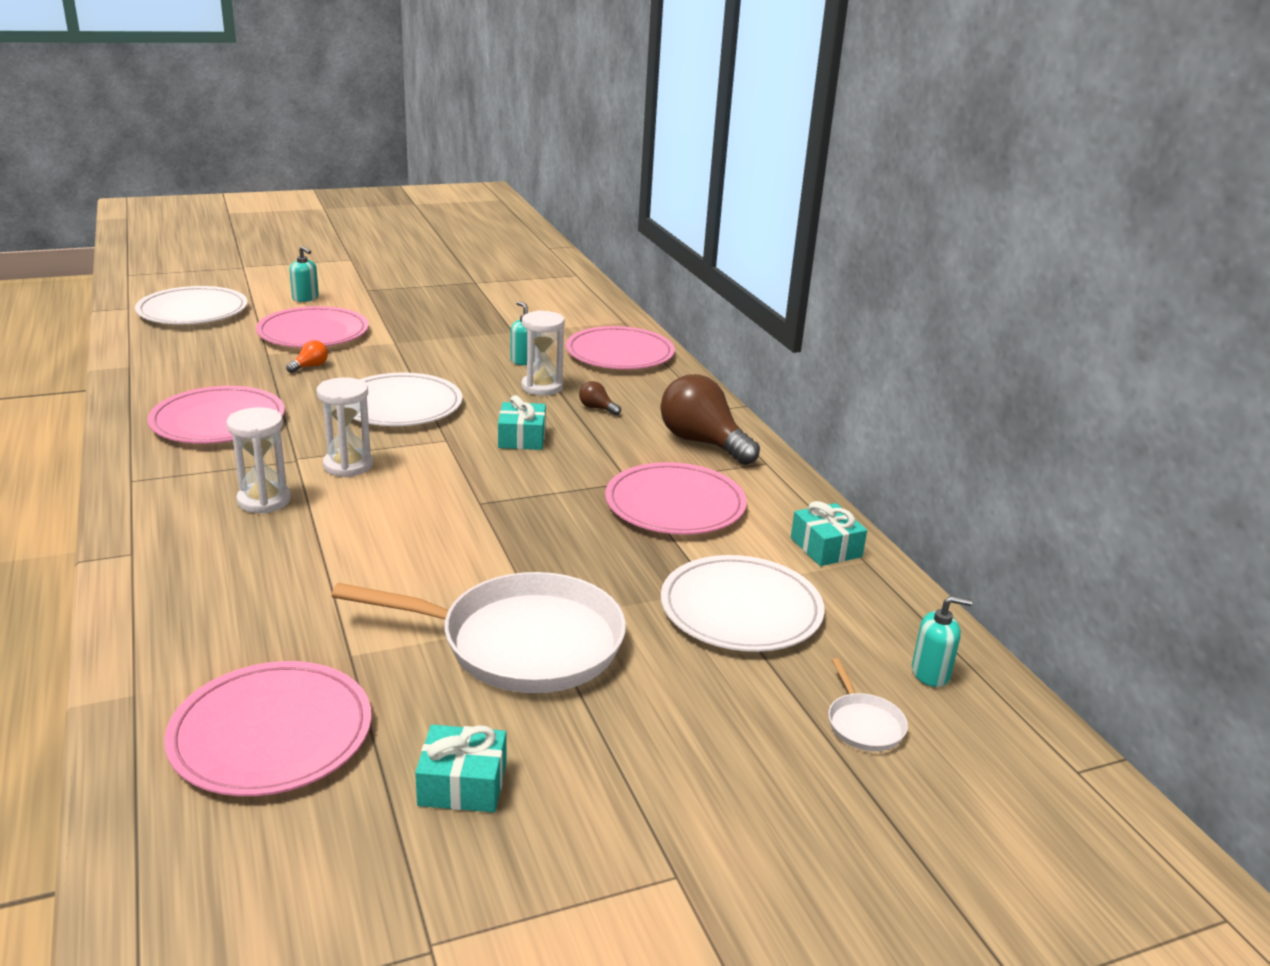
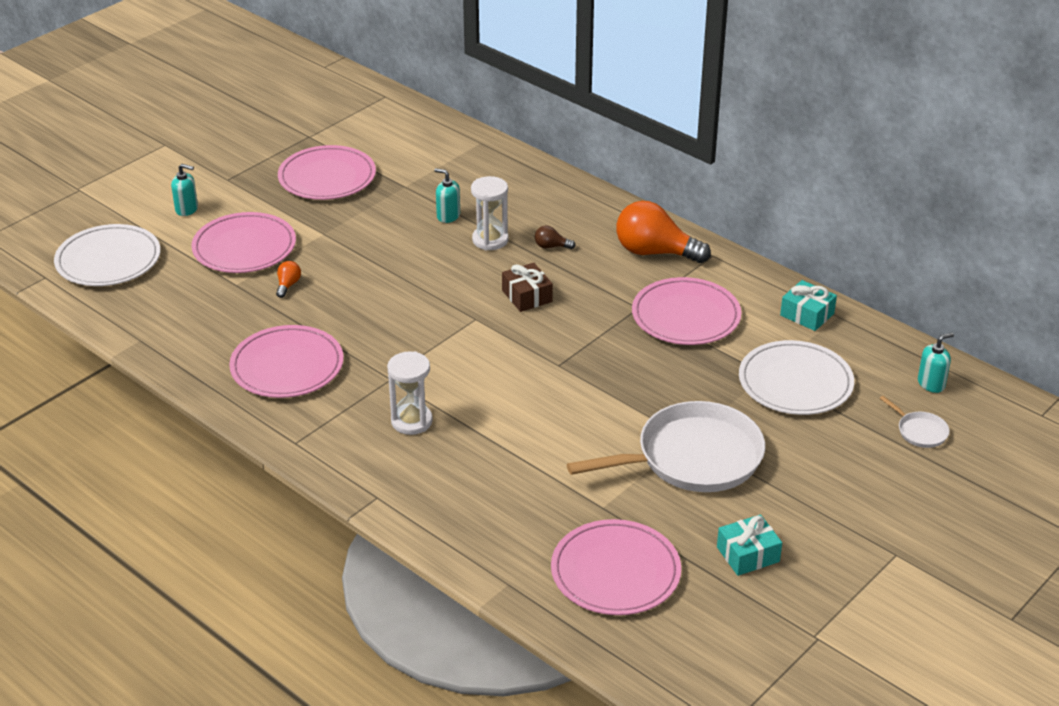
camera: 25 degrees left, 10 degrees up
(348, 465) = (433, 369): white hourglass -> none
(400, 405) = (405, 299): white plate -> none
(522, 438) = (527, 296): turquoise gift -> brown gift
(619, 353) = (512, 181): pink plate -> pink plate (327, 177)
(703, 443) = (655, 252): brown light bulb -> orange light bulb

